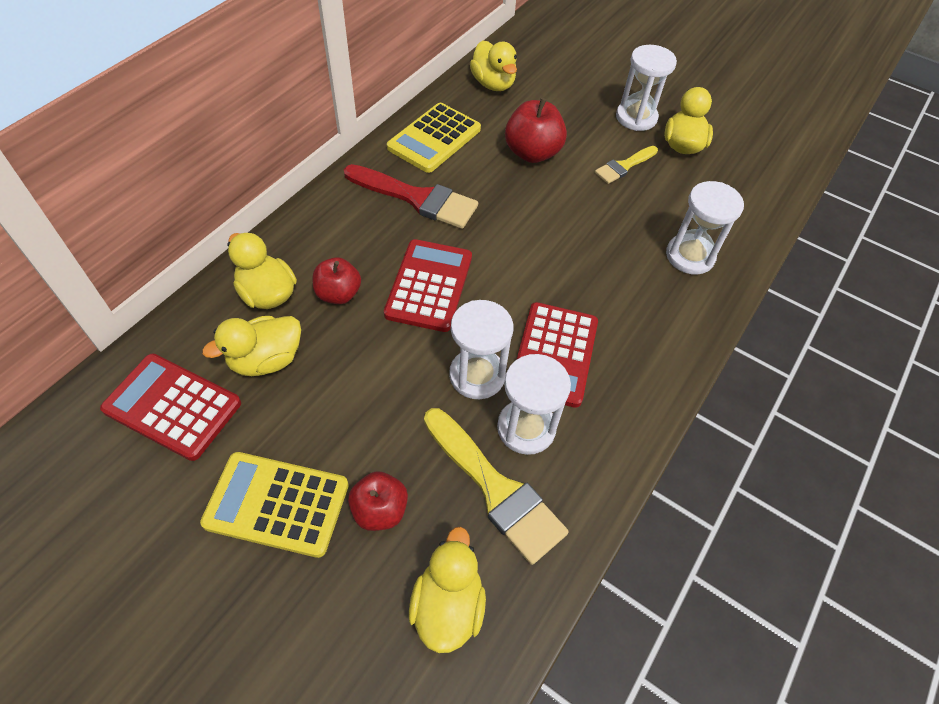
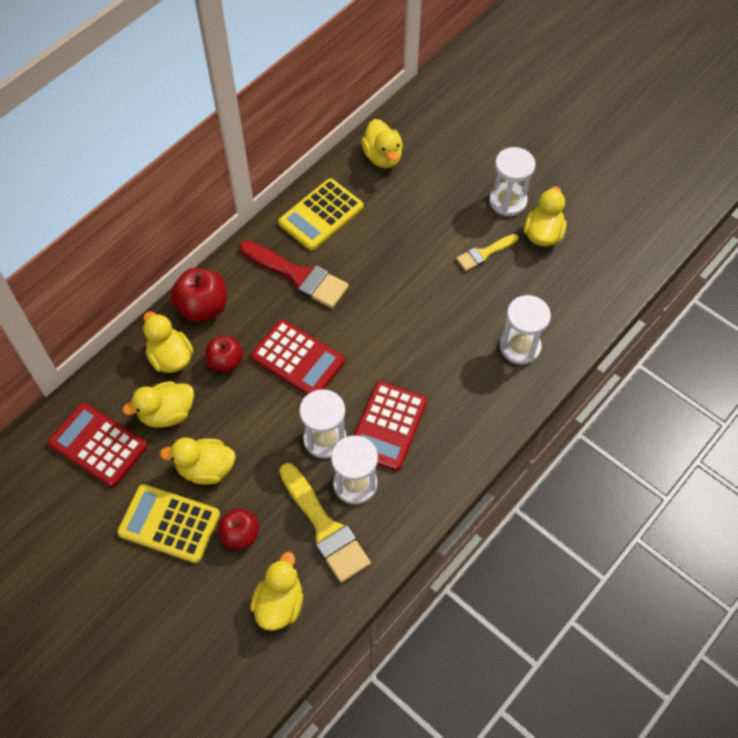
camera: 10 degrees right, 5 degrees up
(323, 425) = (205, 469): none -> yellow duck
(429, 285) = (298, 359): red calculator -> red calculator turned 105 degrees clockwise
(532, 153) = (405, 235): red apple -> red apple (203, 307)

